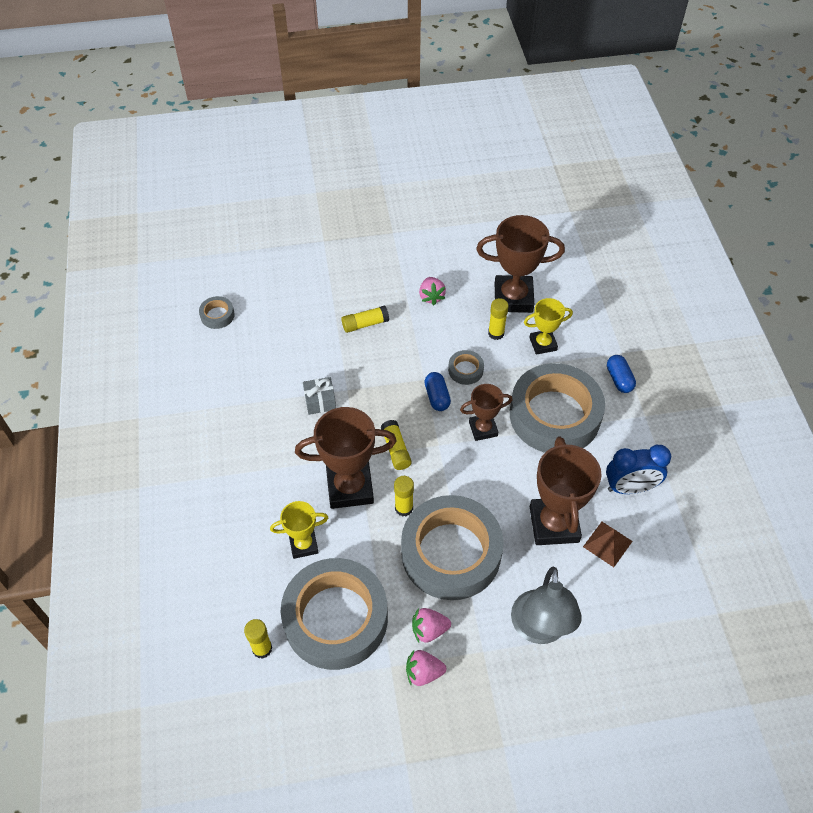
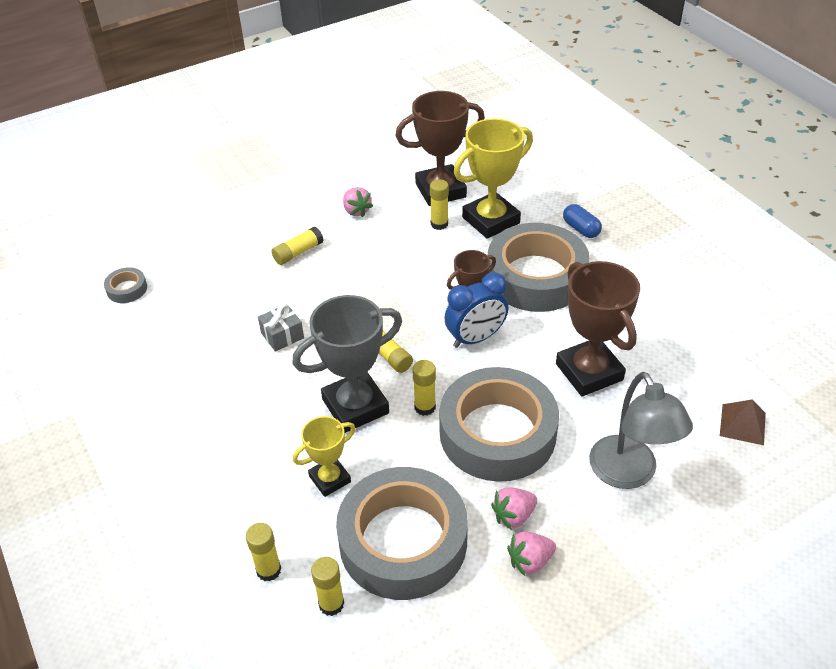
camera: 20 degrees left, 10 degrees down
(229, 603) = (268, 570): none -> yellow glue stick
(350, 487) = (355, 406): brown trophy -> grey trophy
(437, 397) = (407, 295): blue capsule -> none
(465, 370) = (425, 263): grey tape -> none
(543, 344) = (491, 220): yellow trophy -> yellow trophy, size x1.74
(607, 544) = (652, 372): brown pyramid -> brown pyramid (742, 424)
(630, 488) = (644, 316): blue clock -> blue clock (475, 338)

